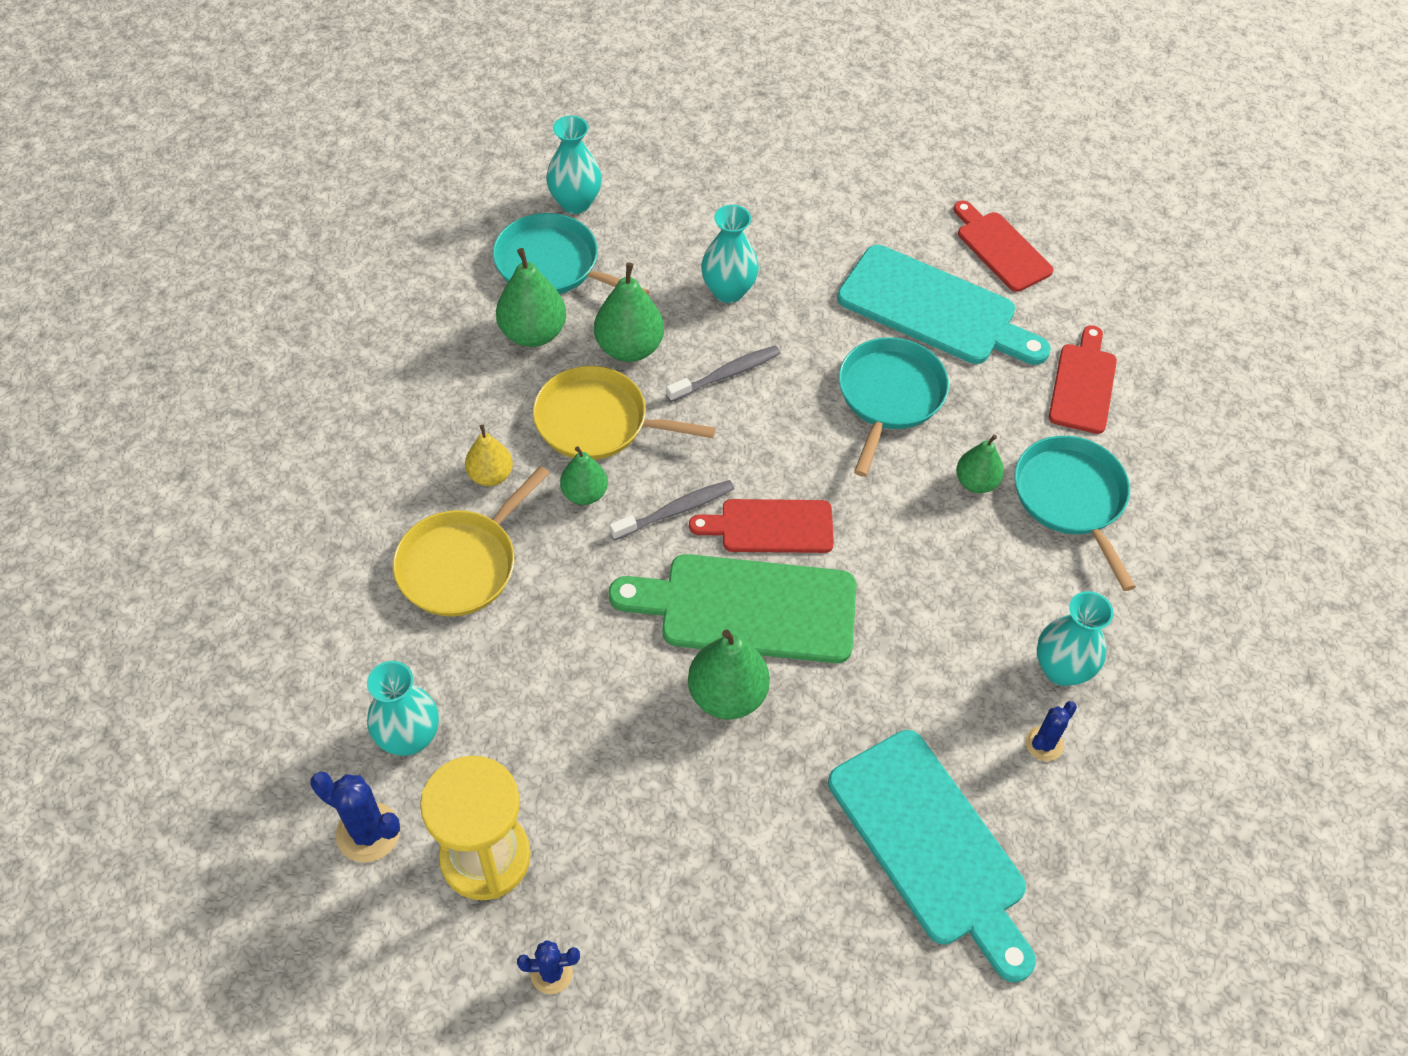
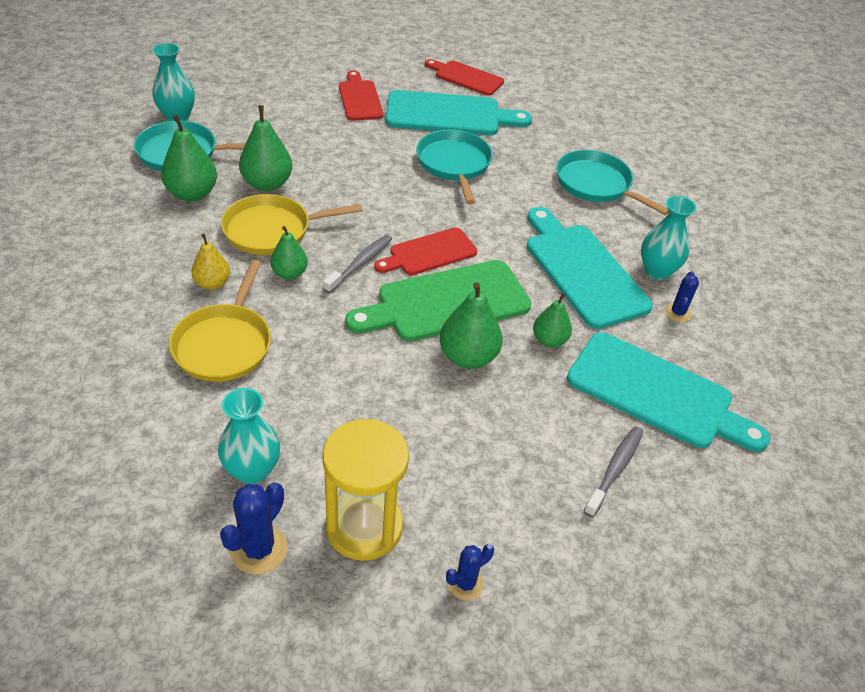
camera: 30 degrees left, 10 degrees down
(368, 832) = (258, 549): blue cactus -> blue cactus turned 60 degrees counterclockwise
(726, 374) = (343, 180): grey toothbrush -> grey toothbrush (615, 469)
(728, 291) = (314, 137): turquoise vase -> none
(955, 629) = (582, 271): none -> turquoise cutting board
(976, 482) = (537, 192): green pear -> green pear (549, 340)
(1083, 384) = (560, 128): red cutting board -> red cutting board (359, 98)

